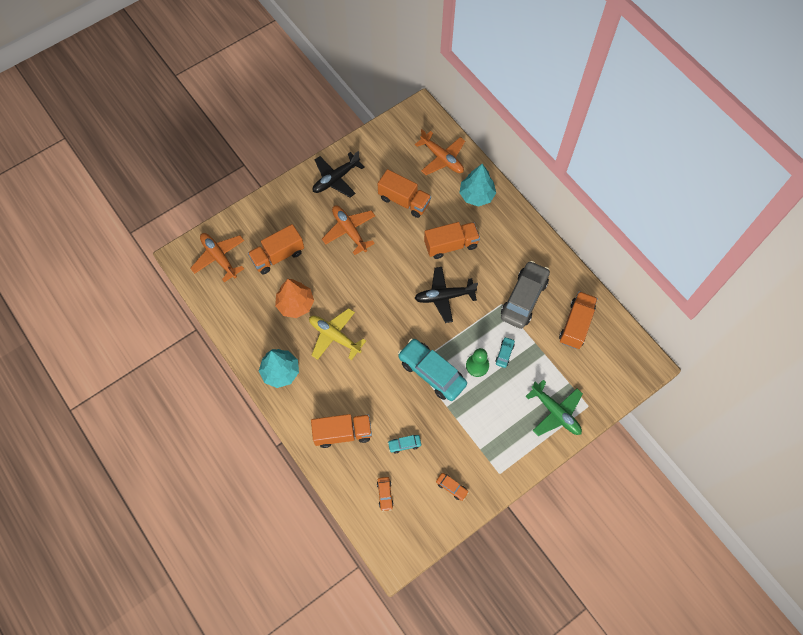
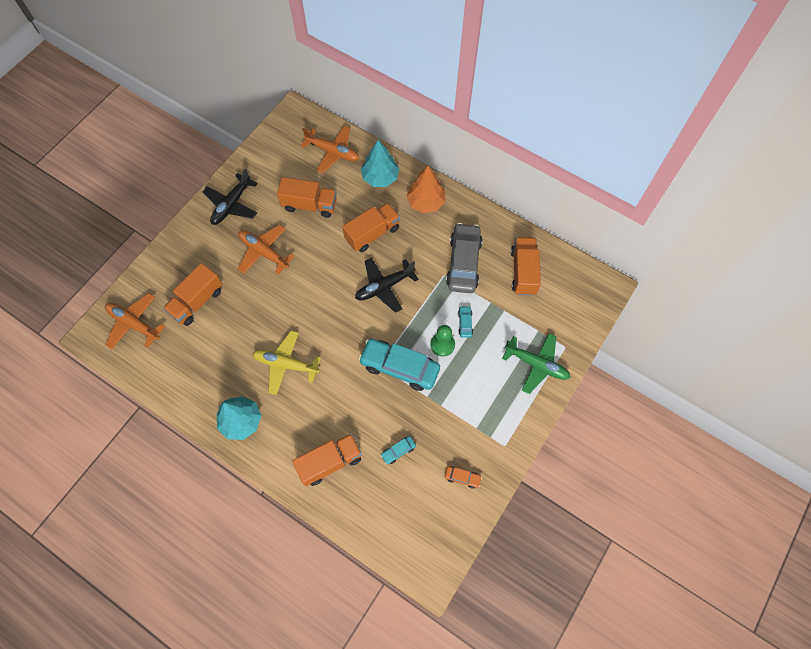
camera: 20 degrees left, 0 degrees up
(295, 304) = (233, 345): orange tree -> orange tree (425, 202)
(385, 494) = (397, 510): orange car -> none

